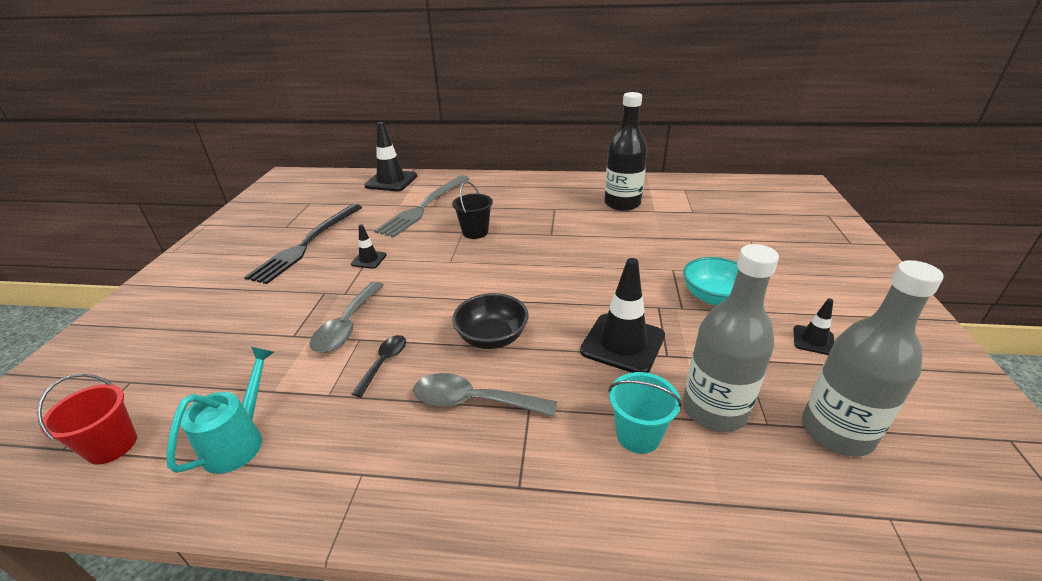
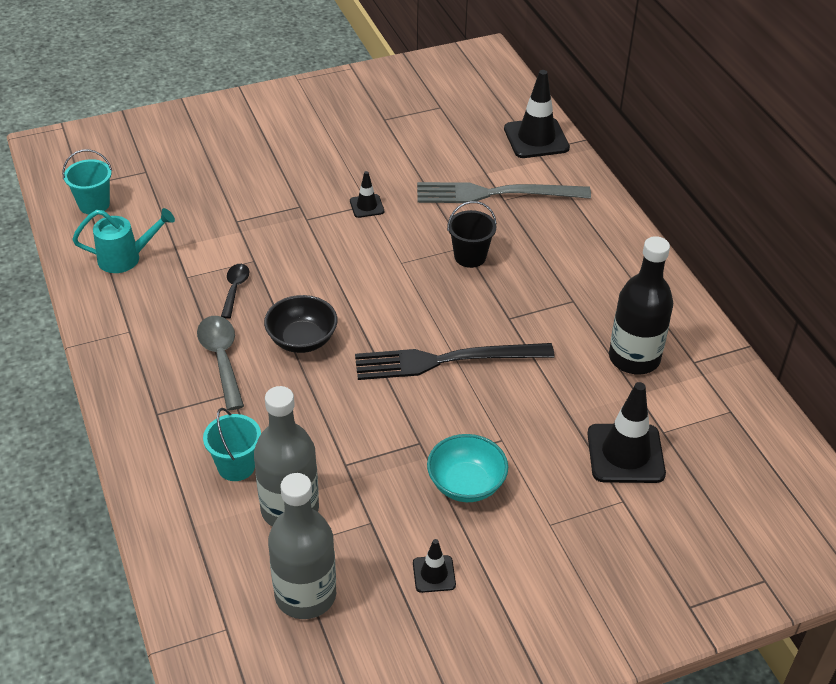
camera: 60 degrees right, 10 degrees up
(112, 446) = (94, 204): red bucket -> turquoise bucket
(307, 244) = (365, 152): black fork -> black fork (446, 360)
(347, 325) = (265, 244): grey spoon -> none
(384, 363) = (235, 289): black spoon -> black spoon turned 75 degrees counterclockwise
(622, 343) = (344, 429): black traffic cone -> black traffic cone (625, 454)

